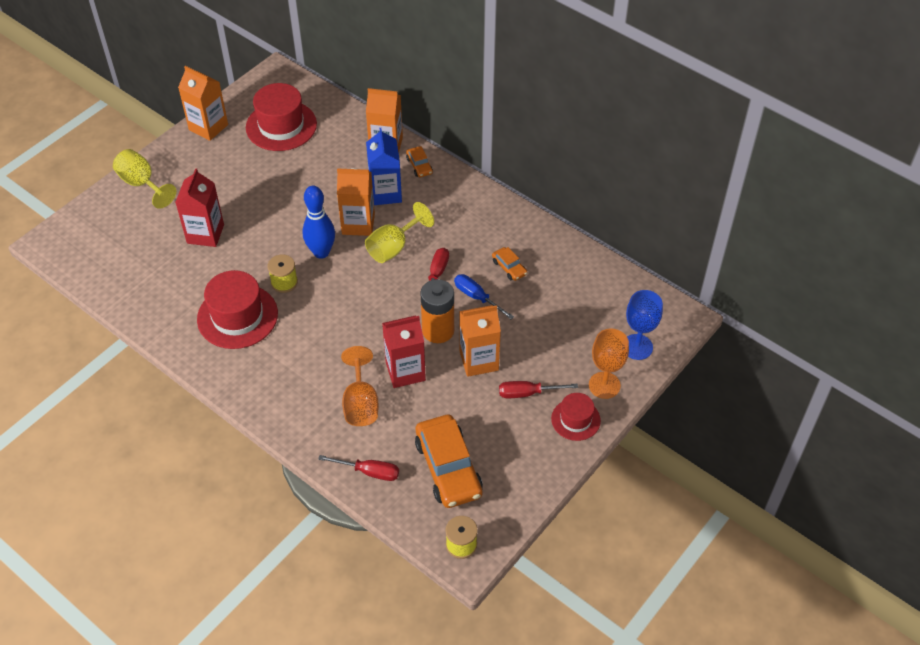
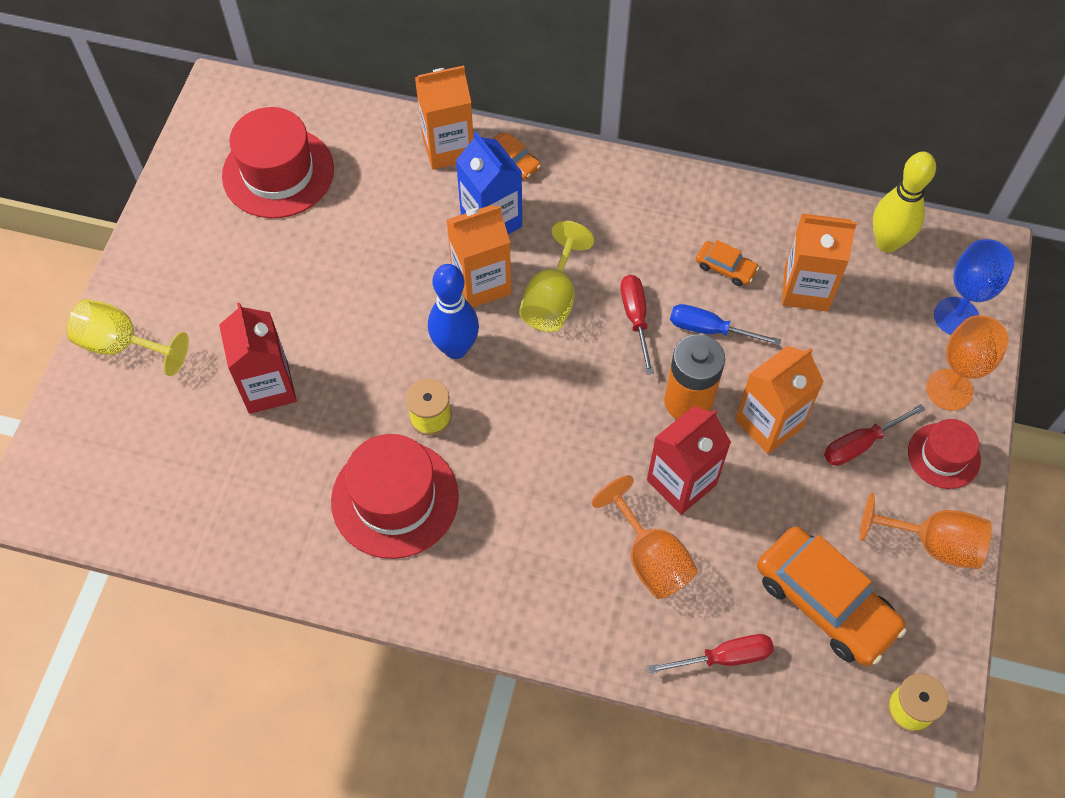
camera: 25 degrees left, 10 degrees up
(208, 127) = (169, 215): orange carton -> orange carton (806, 289)
(535, 463) = (932, 543): none -> orange goblet
(621, 290) = (887, 243): none -> yellow bowling pin

